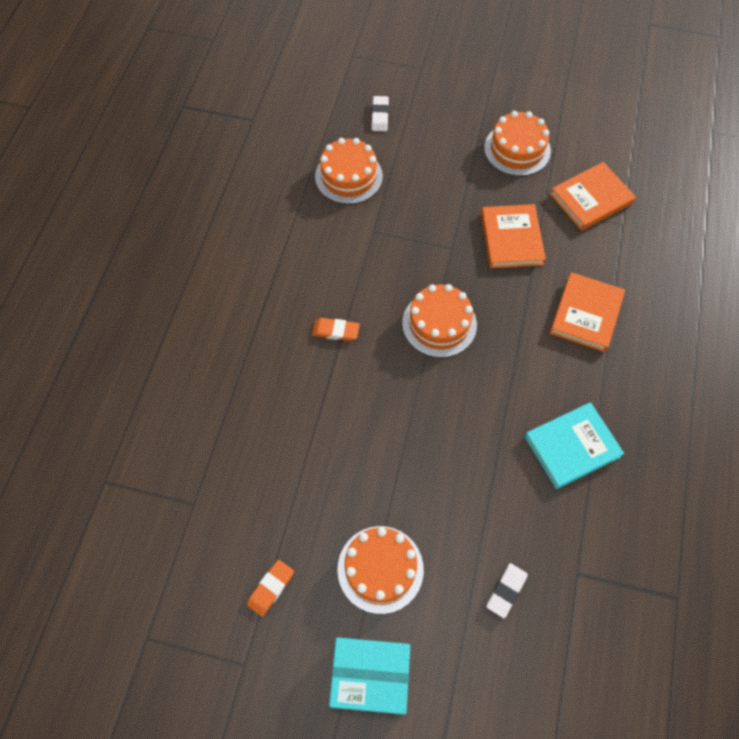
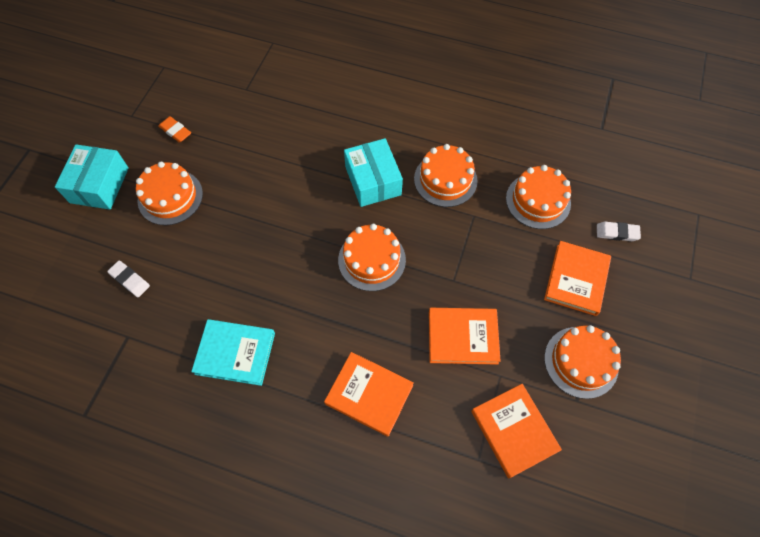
camera: 95 degrees right, 0 degrees up
(328, 259) = (445, 179): none -> orange cake
(336, 331) = (373, 181): orange eraser -> turquoise box
(435, 149) = (576, 279): none -> orange book
(572, 447) = (235, 353): turquoise book -> turquoise book turned 60 degrees counterclockwise

